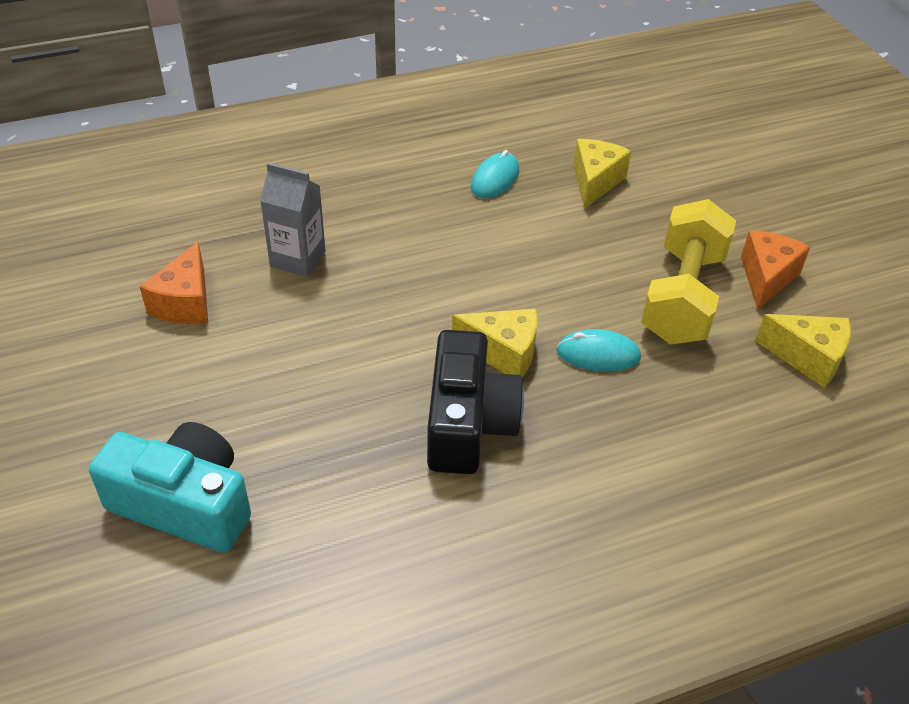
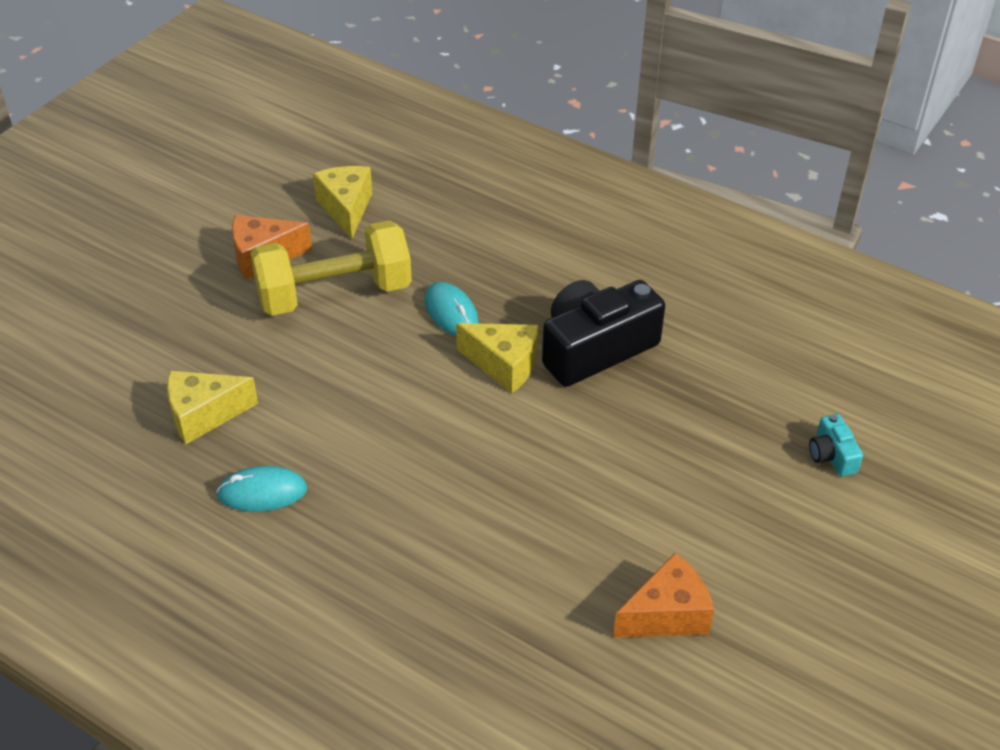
camera: 125 degrees left, 0 degrees up
(184, 504) = (832, 455): turquoise camera -> turquoise camera, size x0.45
(298, 259) = (527, 571): grey carton -> none
(503, 353) = (504, 365): yellow cheese -> yellow cheese turned 135 degrees clockwise

